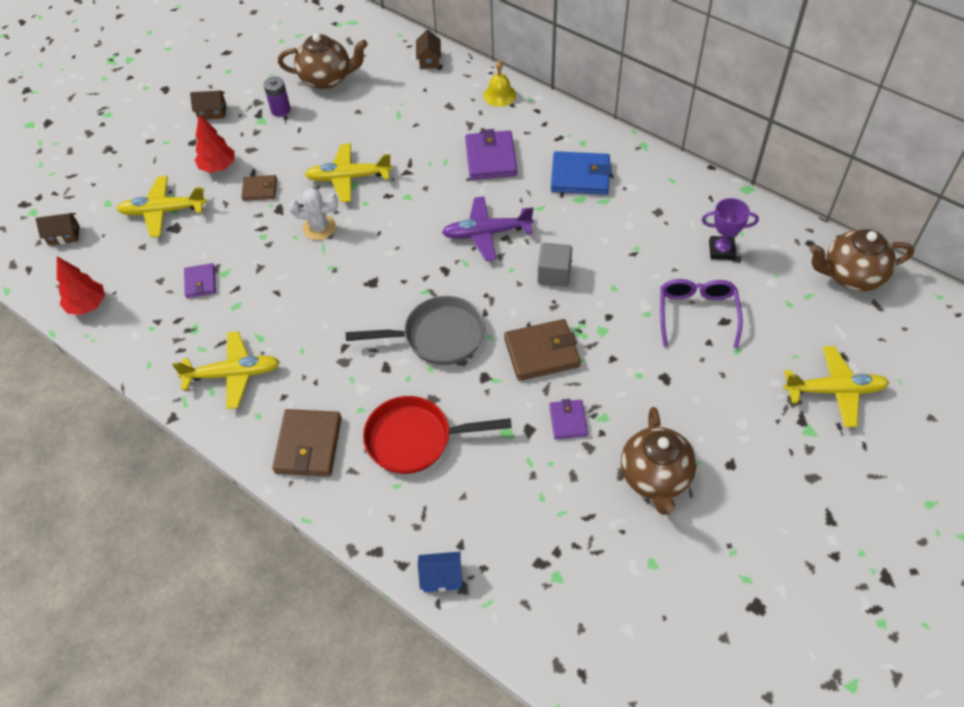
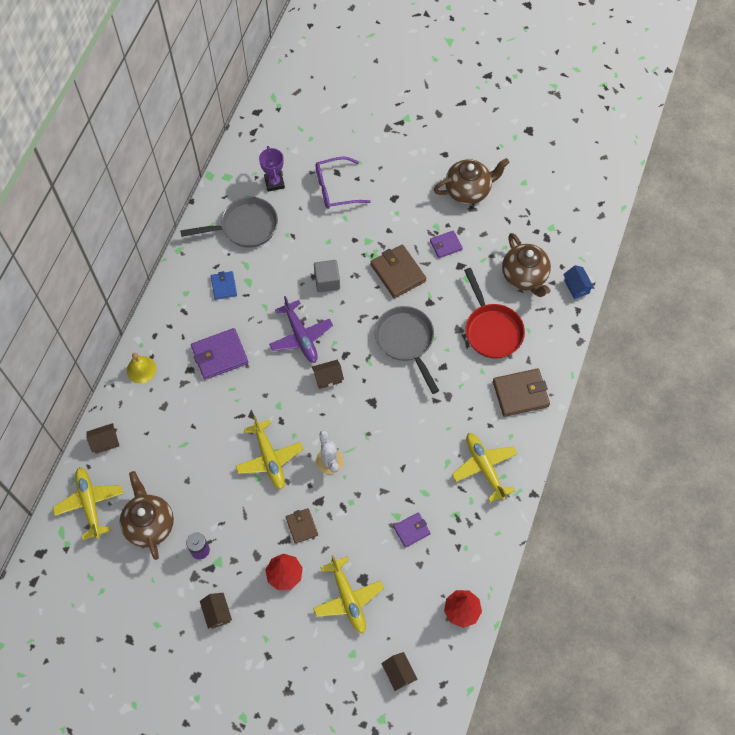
camera: 110 degrees left, 10 degrees up
(421, 247) = (328, 378): none -> brown house
(580, 176) = (224, 286): blue wallet -> blue wallet, size x0.58
(659, 209) = (245, 227): none -> grey pan
(834, 390) = (372, 108): yellow plane -> yellow plane (90, 504)
(851, 276) = (276, 107): brown teapot -> brown teapot (524, 277)

